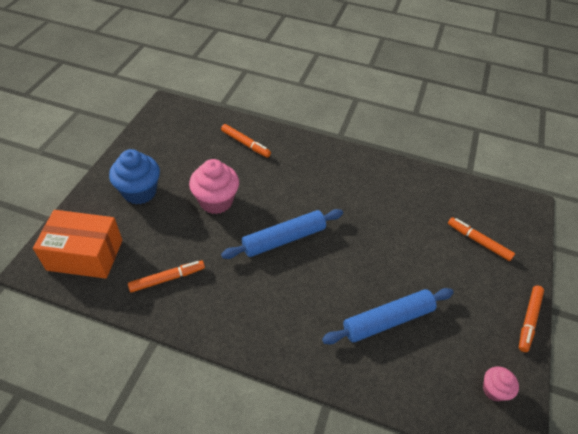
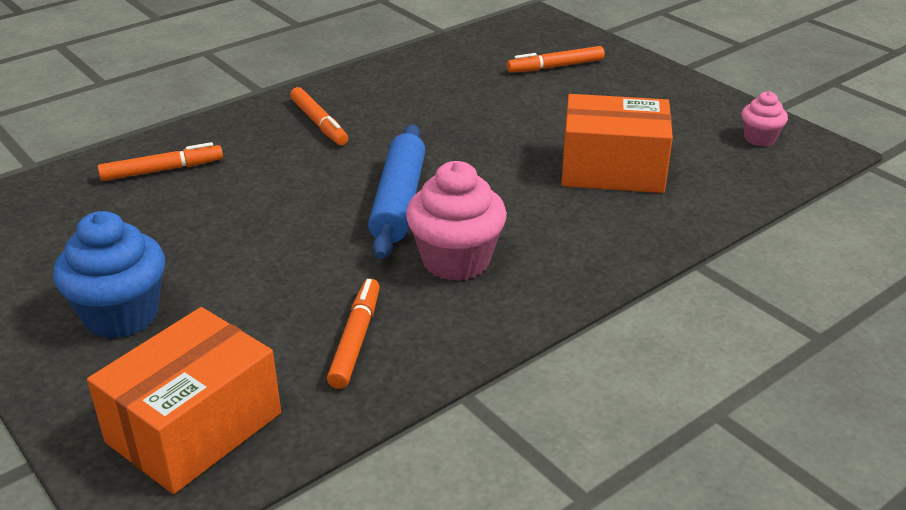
camera: 55 degrees left, 15 degrees down
(216, 201) = (249, 238): pink cupcake -> pink cupcake (456, 260)
(388, 320) = (612, 169): blue rolling pin -> orange box
(528, 320) = (689, 83): orange marker -> orange marker (319, 123)

